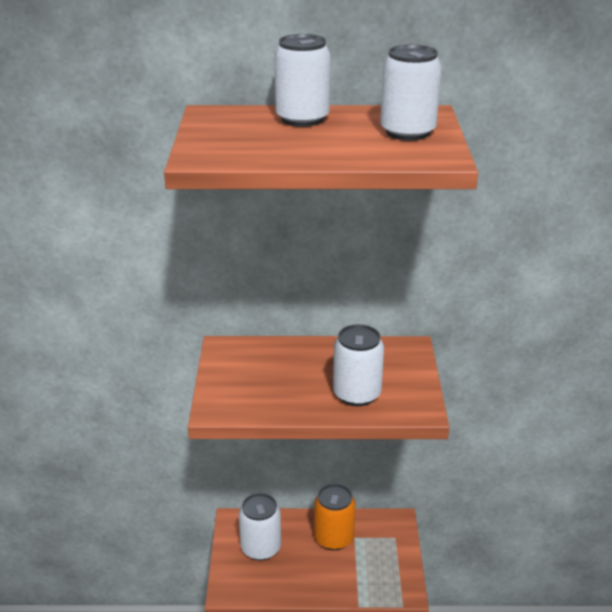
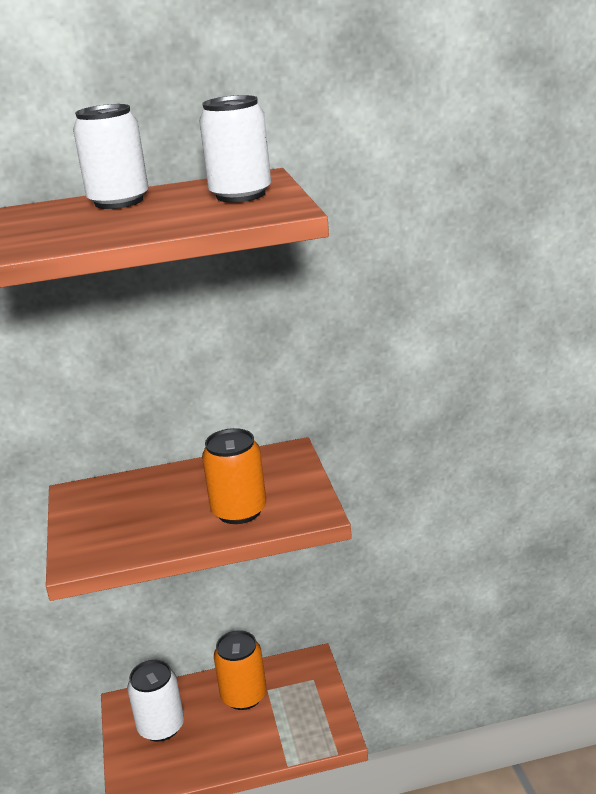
camera: 10 degrees left, 5 degrees down
(357, 394) = (239, 511): white can -> orange can

